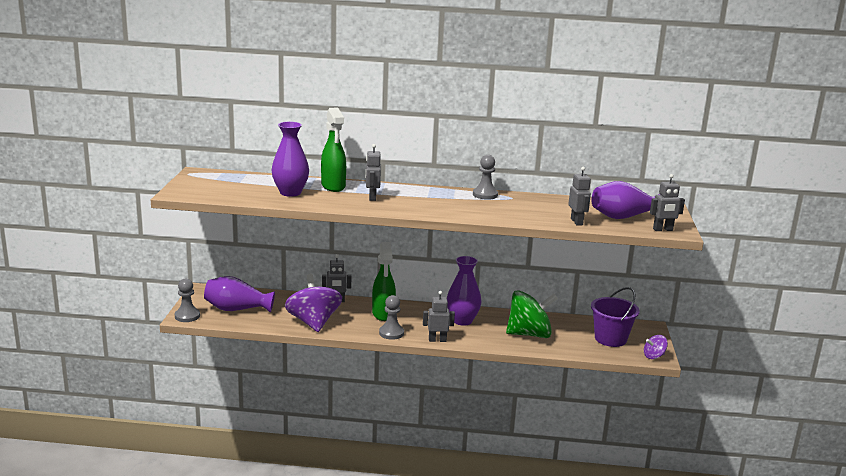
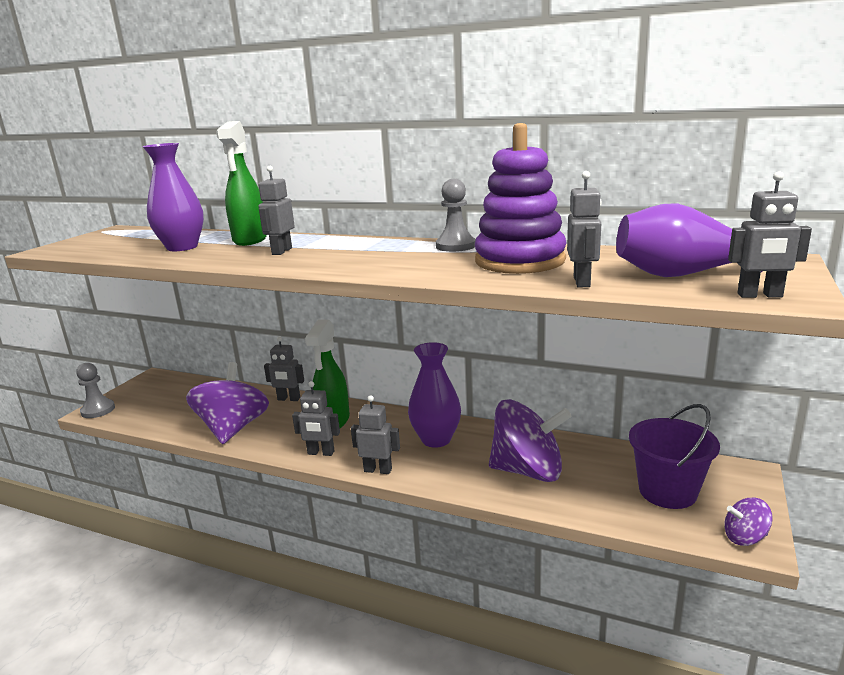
camera: 20 degrees right, 0 degrees up
(237, 309) = (162, 404): purple vase -> none
(391, 333) = (321, 453): grey pawn -> grey robot
(529, 334) = (528, 471): green spinning top -> purple spinning top
(533, 207) = (520, 261): none -> purple stacking toy

